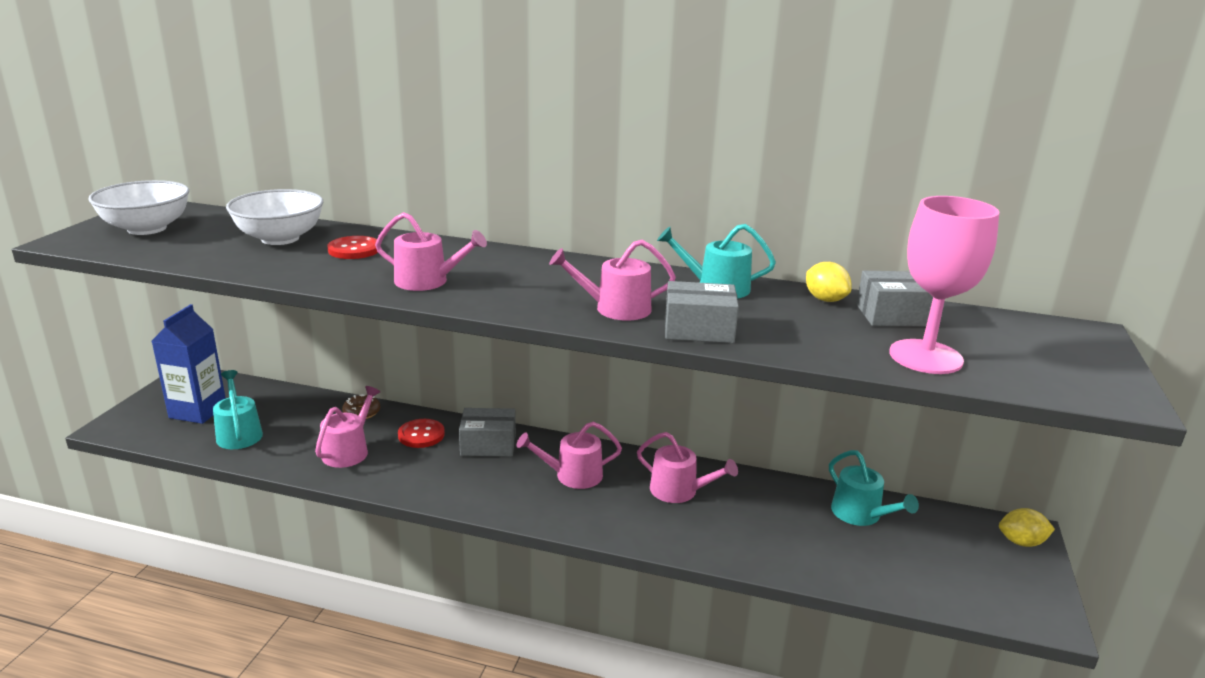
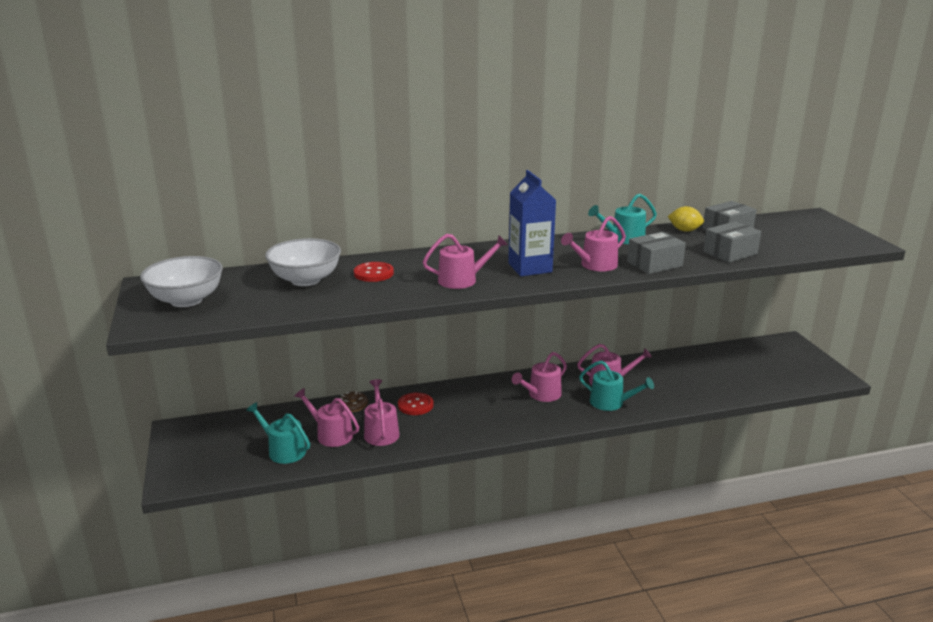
camera: 30 degrees left, 0 degrees up
(198, 411) = (226, 448): blue carton -> blue carton (530, 268)
(301, 434) = (331, 434): none -> pink watering can
(488, 444) = (467, 395): grey box -> grey box (730, 253)
(860, 514) = (711, 360): turquoise watering can -> turquoise watering can (611, 402)
(925, 357) = (771, 247): pink goblet -> none
(1021, 542) = (792, 346): yellow lemon -> none

